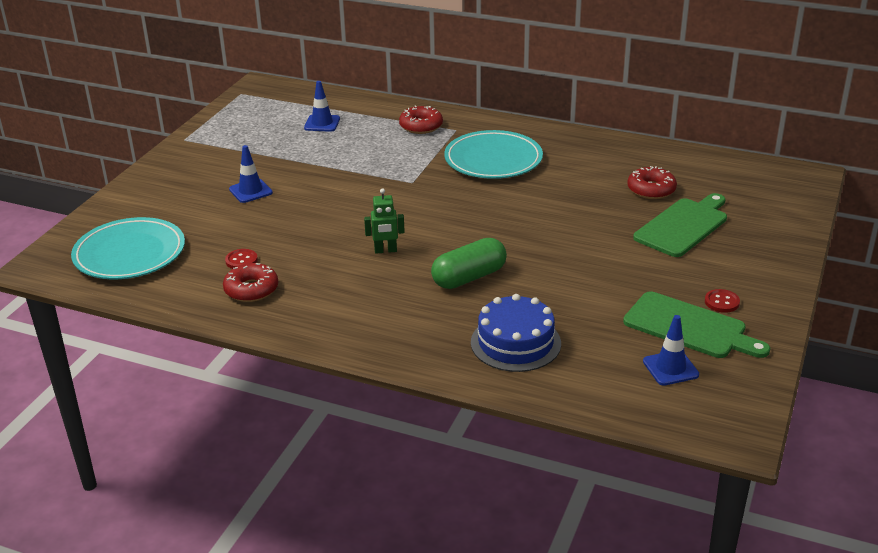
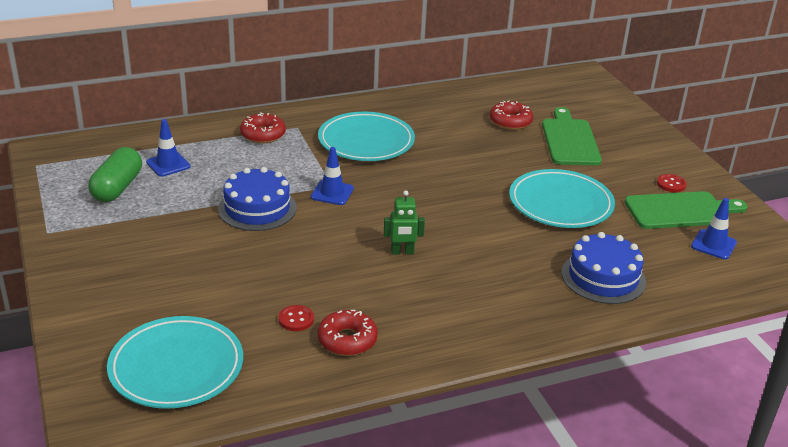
camera: 45 degrees left, 0 degrees up
(250, 191) = (200, 253): blue traffic cone -> blue traffic cone (332, 193)
(333, 177) = (257, 208): none -> blue cake
(385, 250) = (402, 252): green robot -> green robot turned 45 degrees clockwise
(469, 277) = (496, 244): green capsule -> green capsule (117, 187)
(579, 272) = (560, 204): none -> turquoise plate

